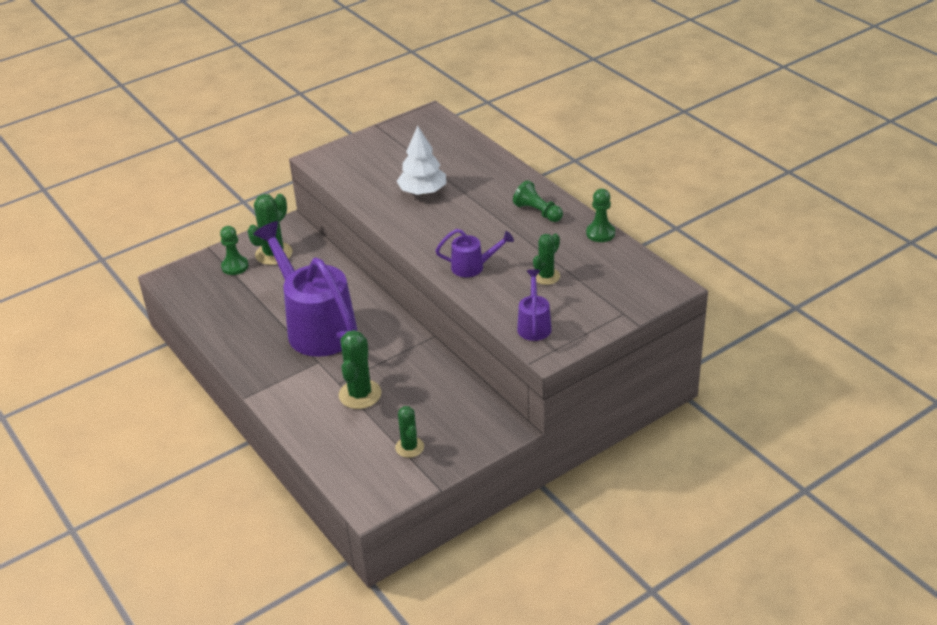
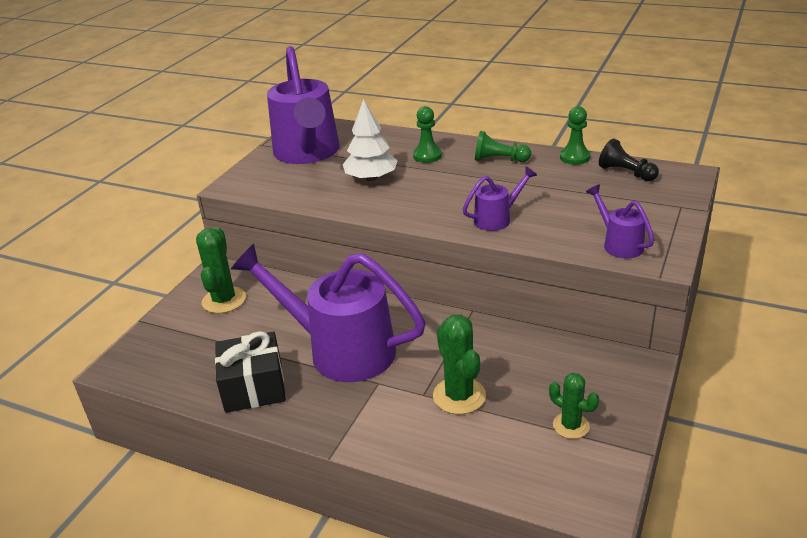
camera: 30 degrees left, 5 degrees down
(235, 266) = (189, 327): green pawn -> green pawn (427, 156)
(239, 330) = (254, 387): none -> black gift
(401, 148) = (307, 153): none -> purple watering can
(546, 276) = (574, 203): green cactus -> none
(622, 265) = (626, 173): none -> black pawn

